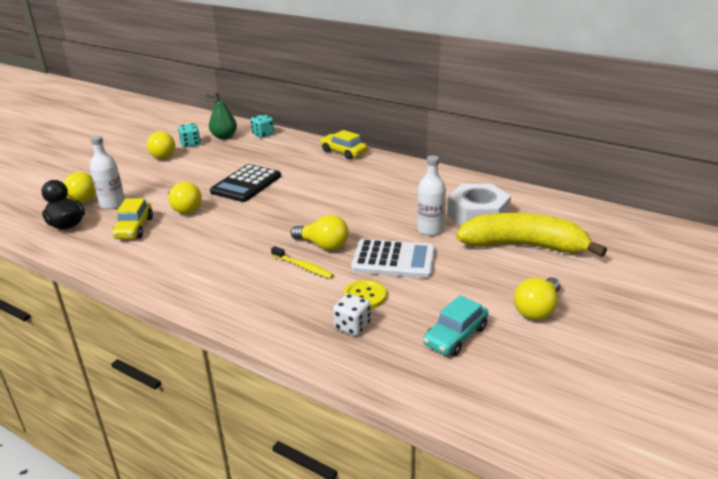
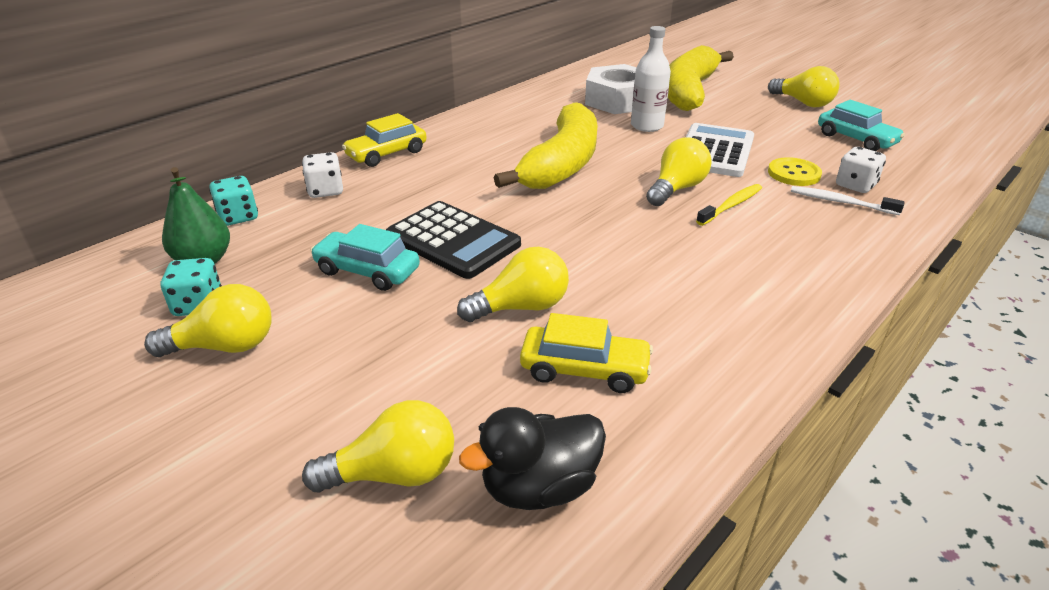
camera: 80 degrees left, 5 degrees up
(112, 204) = (458, 412): white bottle -> none
(216, 169) = (367, 271): none -> turquoise car
(294, 146) = (325, 191): none -> white dice
(319, 316) = (840, 202): none -> white toothbrush
(349, 203) = (562, 164): none -> yellow banana

